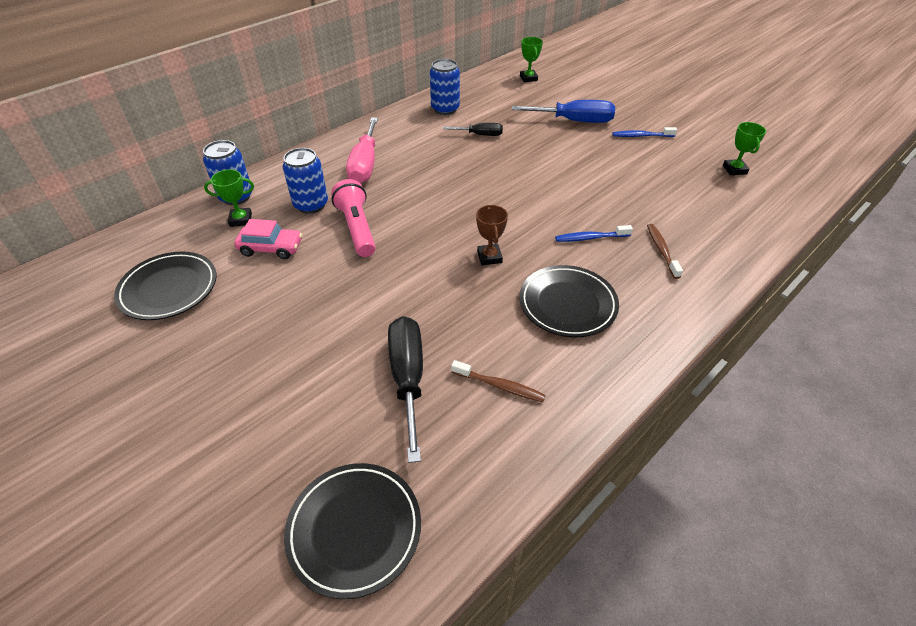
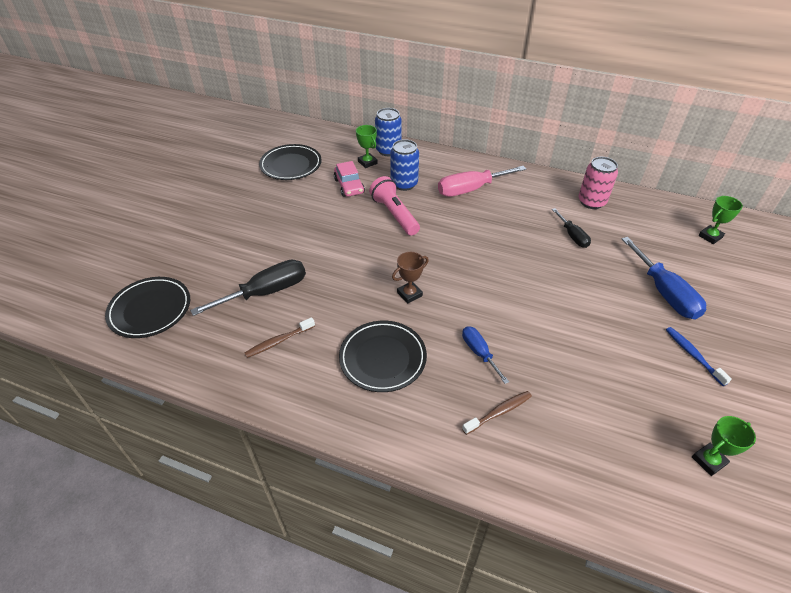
camera: 65 degrees right, 0 degrees up
(357, 228) = (394, 214): pink flashlight -> pink flashlight turned 75 degrees counterclockwise
(445, 109) = (591, 202): blue can -> pink can
(500, 386) = (278, 341): brown toothbrush -> brown toothbrush turned 60 degrees clockwise
(590, 238) = (479, 353): blue toothbrush -> blue screwdriver

